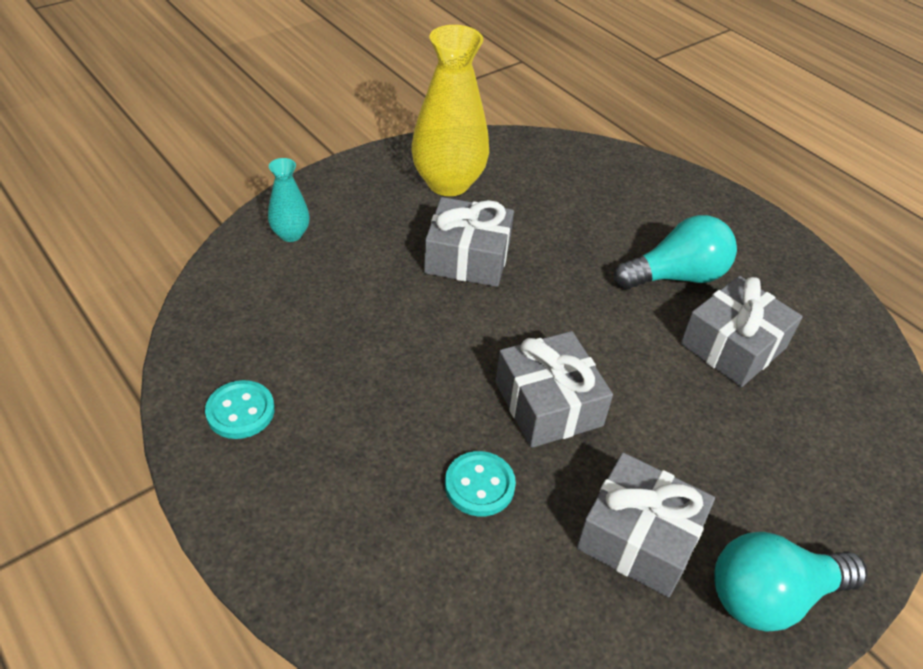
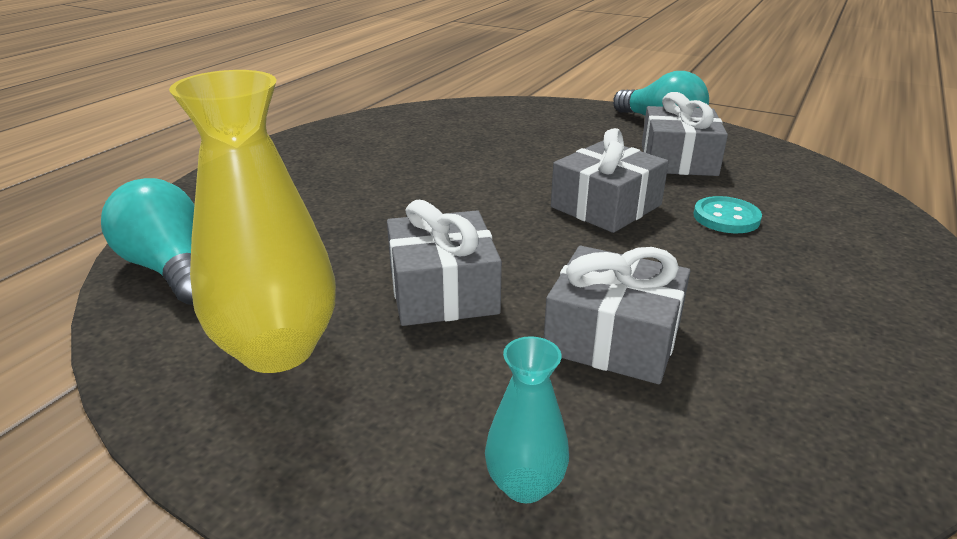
camera: 110 degrees left, 15 degrees down
(240, 411) = (866, 377): turquoise button -> none
(676, 276) = (381, 177): turquoise light bulb -> turquoise light bulb (170, 269)
(733, 346) = (454, 149): grey gift -> grey gift (613, 337)

